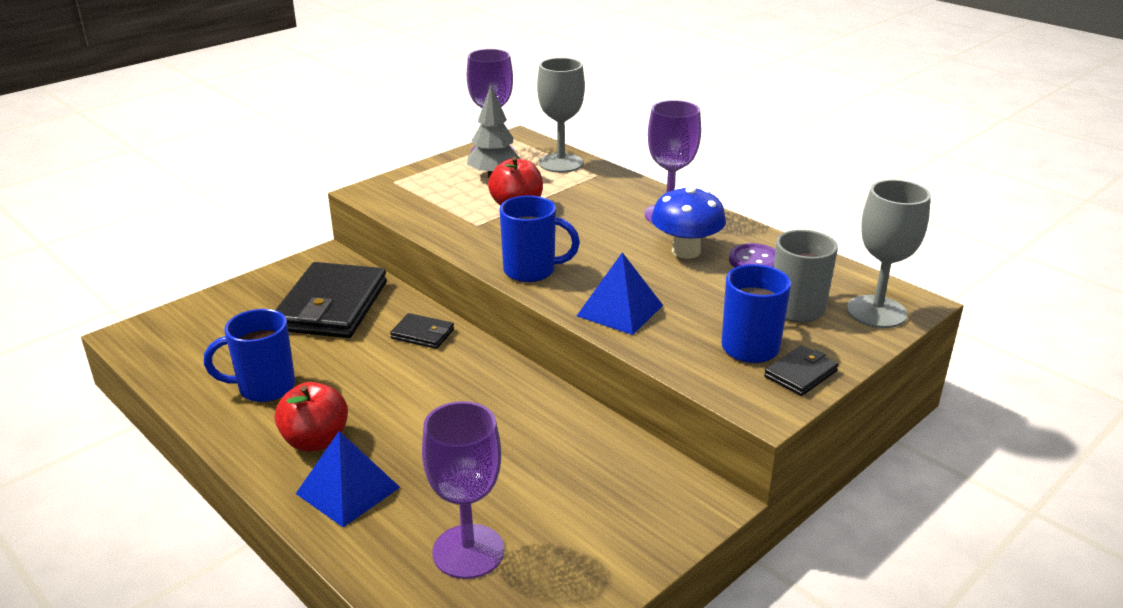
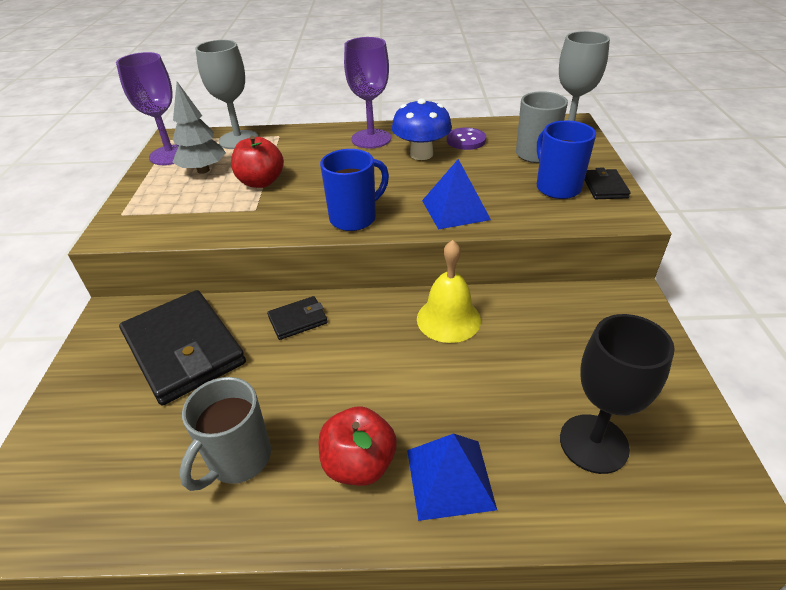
camera: 45 degrees left, 10 degrees up
(264, 388) = (238, 459): blue mug -> grey mug
(468, 551) = (593, 443): purple goblet -> black goblet
(522, 405) = (448, 319): none -> yellow bell

